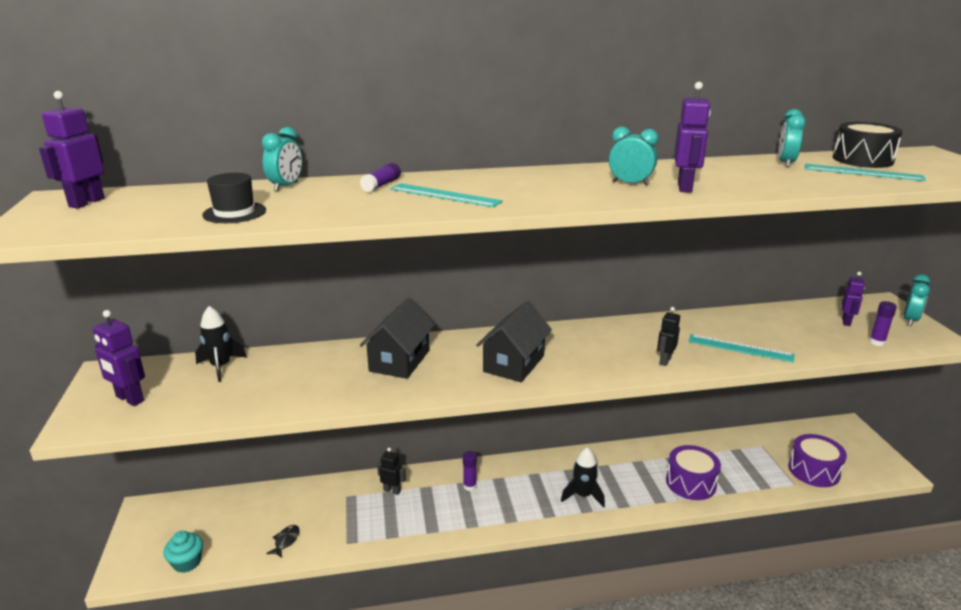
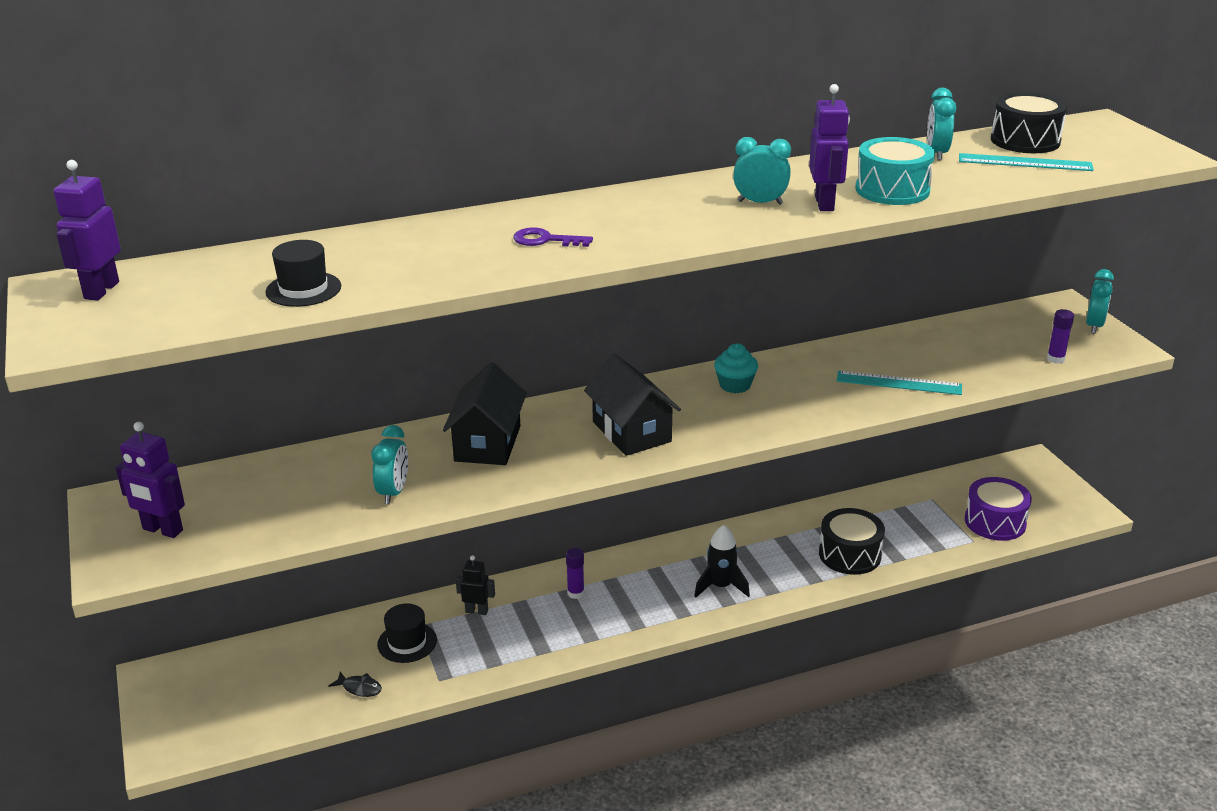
camera: 10 degrees left, 5 degrees up
(187, 562) = (241, 729): turquoise cupcake -> turquoise cupcake (735, 385)
(221, 367) = (259, 476): black rocket -> none
(286, 186) = (340, 243): turquoise clock -> turquoise clock (393, 492)
(286, 541) = (359, 688): black fish -> black fish turned 105 degrees clockwise
(333, 508) = (407, 642): none -> black hat
(381, 185) = (459, 230): purple glue stick -> none
(445, 195) = (546, 240): turquoise ruler -> purple key
(514, 363) = (631, 432): black house -> black house turned 45 degrees counterclockwise
(664, 361) = (812, 409): black robot -> none
(691, 483) = (850, 554): purple drum -> black drum
(745, 182) = (892, 190): none -> turquoise drum
(846, 322) = (1020, 335): purple robot -> none

